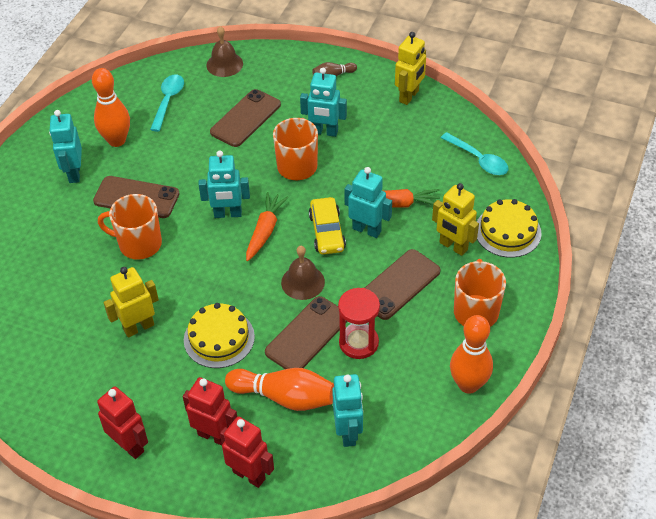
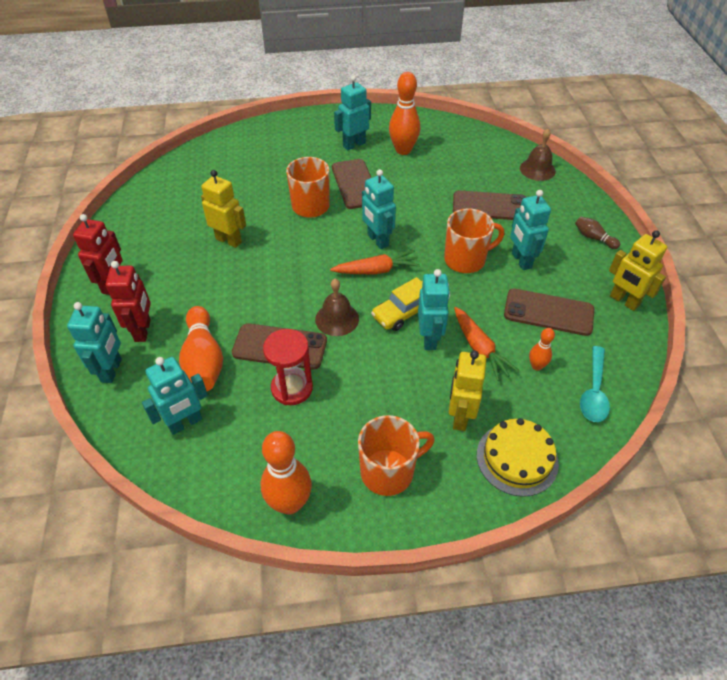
camera: 60 degrees right, 0 degrees up
(168, 101) = (467, 157): turquoise spoon -> none
(219, 338) = (244, 291): yellow cake -> none
(249, 475) = (112, 370): red robot -> turquoise robot
(398, 284) = (380, 391): brown phone -> brown phone (548, 312)
(409, 96) = (624, 301): yellow robot -> yellow robot turned 45 degrees clockwise
(436, 179) = (536, 366): none -> orange bowling pin

